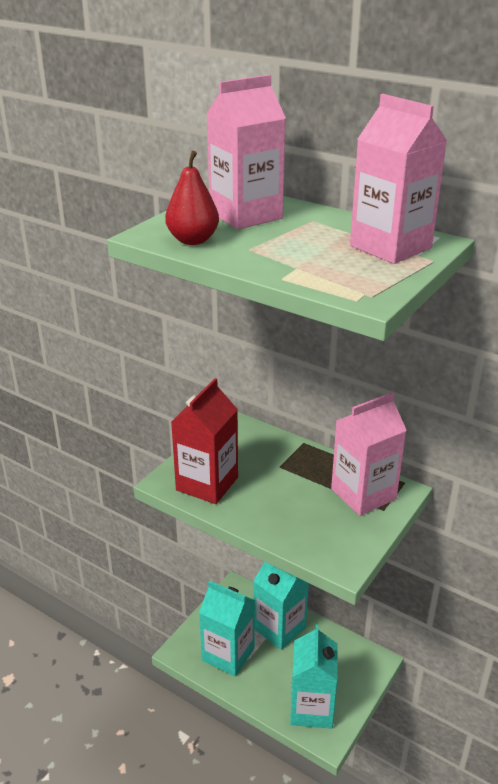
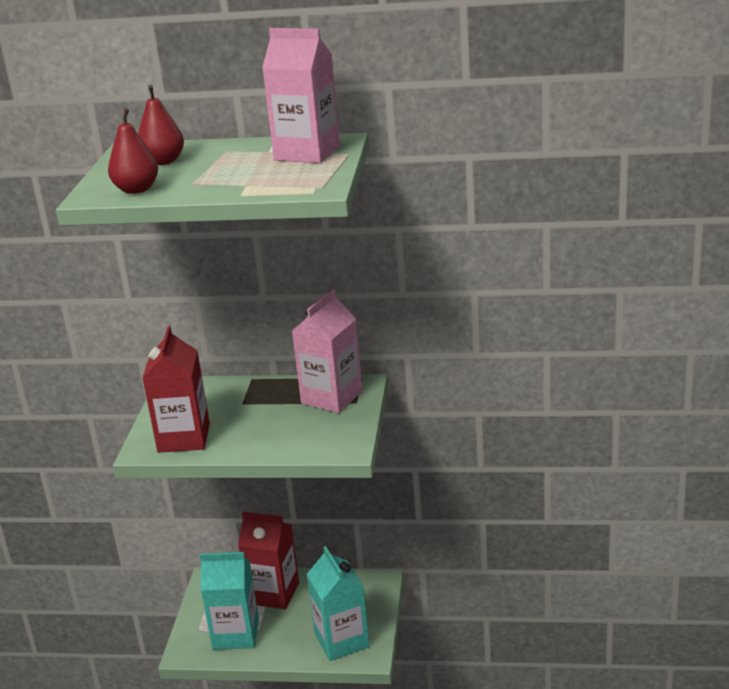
camera: 25 degrees left, 5 degrees down
(246, 215) = (163, 161): pink carton -> red pear
(279, 628) = (273, 593): turquoise carton -> red carton

